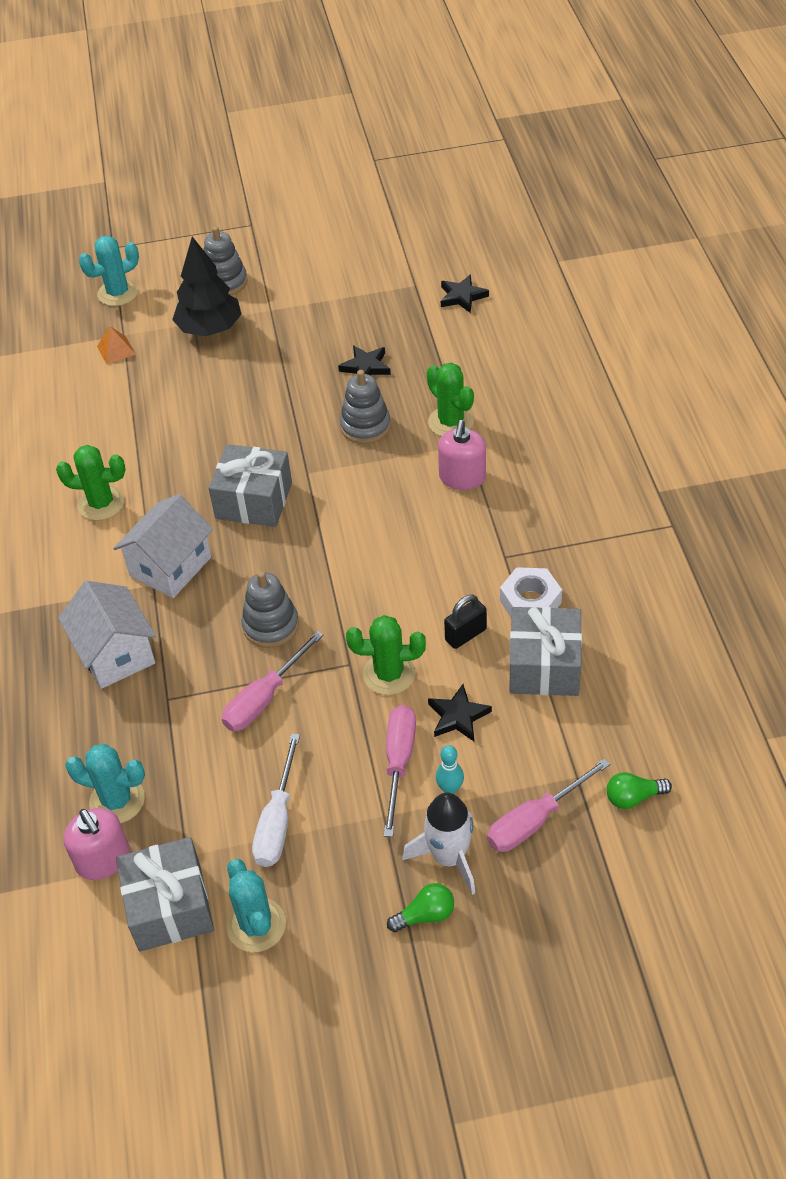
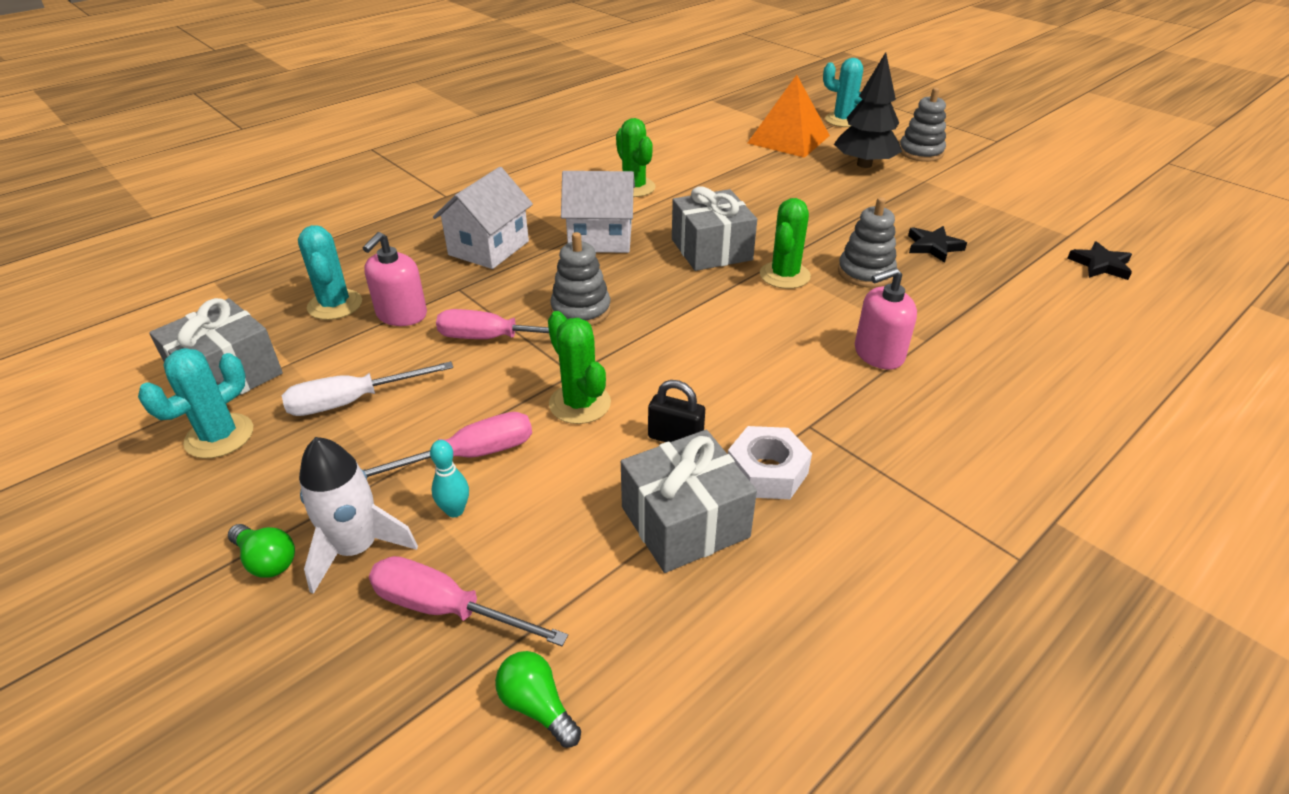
camera: 55 degrees right, 10 degrees down
(103, 859) = (269, 321): pink soap dispenser -> pink soap dispenser (401, 315)
(116, 350) = (788, 139): orange pyramid -> orange pyramid, size x2.24
(451, 422) = (938, 319): green cactus -> green cactus (784, 275)
(458, 716) = (560, 477): black star -> none

